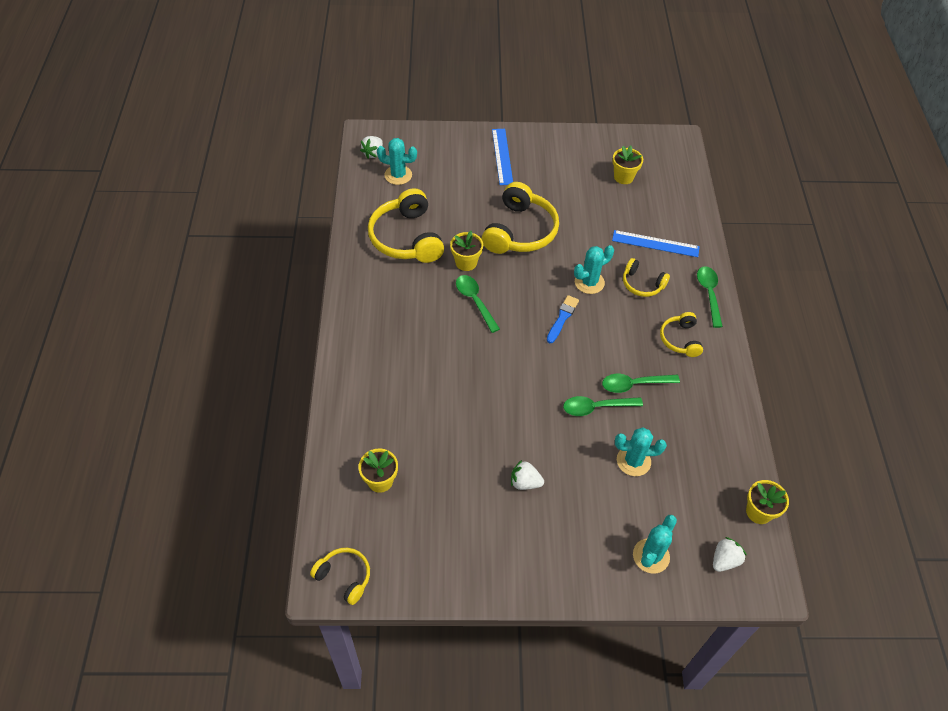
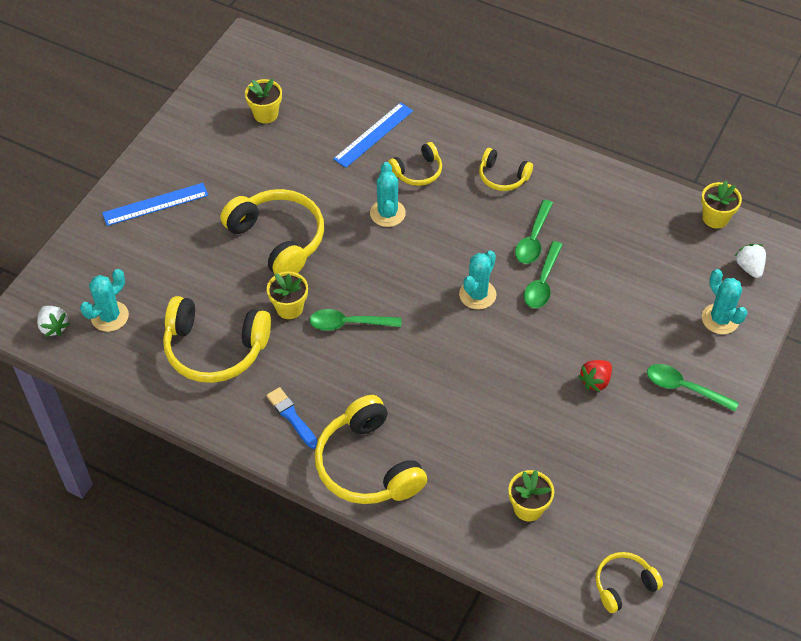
camera: 60 degrees left, 0 degrees up
(362, 363) = (367, 465): none -> yellow headphones
(502, 156) = (155, 204): blue ruler -> blue ruler turned 45 degrees counterclockwise
(525, 482) = (595, 381): white strawberry -> red strawberry
(562, 318) = (418, 258): blue brush -> blue brush (292, 416)
(633, 461) = (617, 283): turquoise cactus -> turquoise cactus (477, 294)
(709, 294) = (463, 127): green spoon -> green spoon (684, 388)

